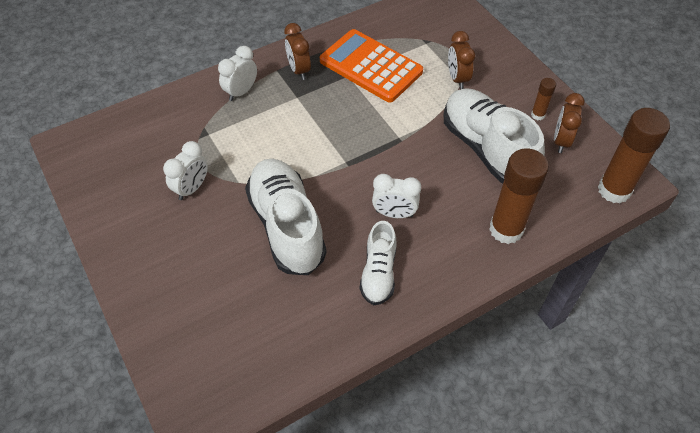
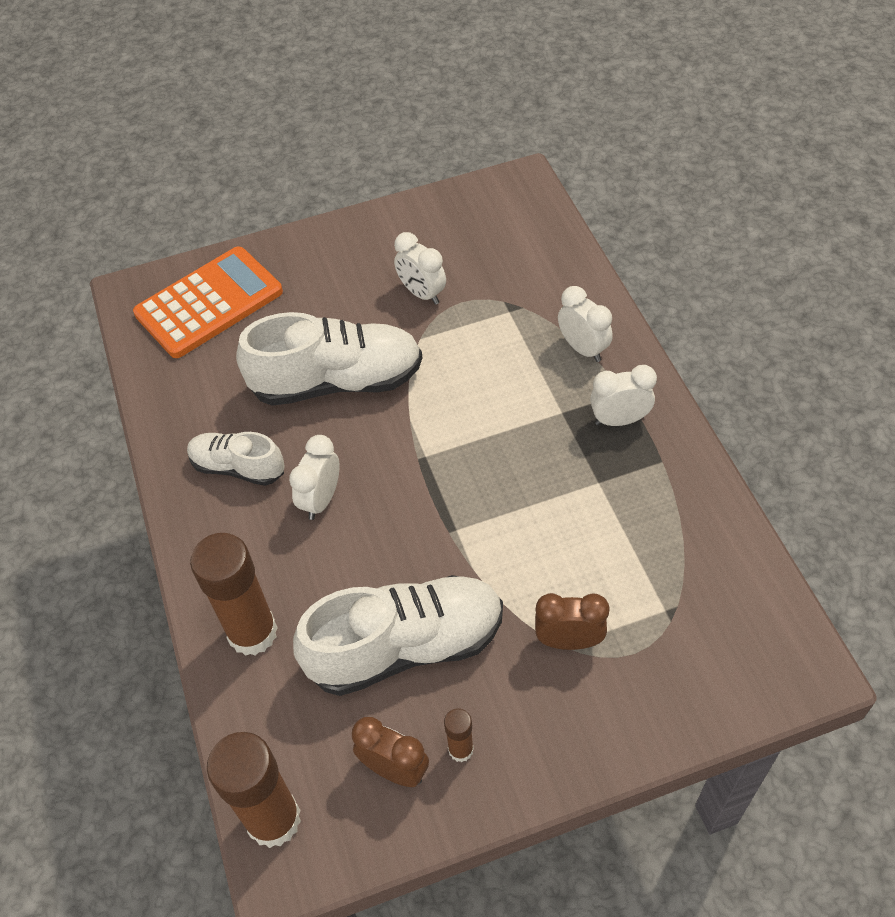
camera: 105 degrees right, 0 degrees up
(299, 70) = (619, 420): brown clock -> white clock
(370, 66) = (615, 516): orange calculator -> orange calculator (209, 303)

